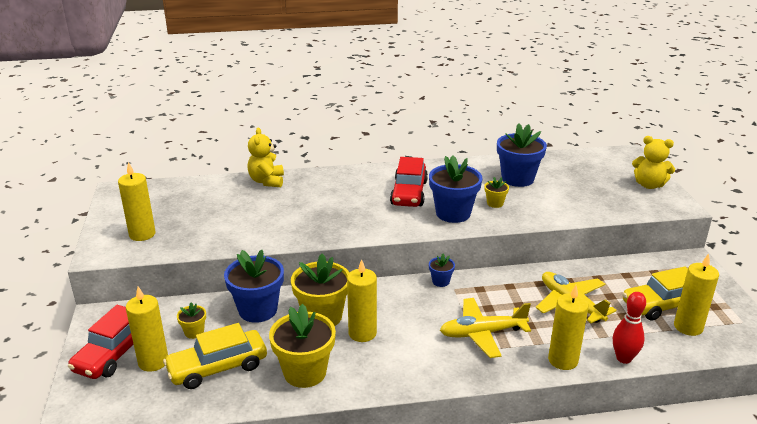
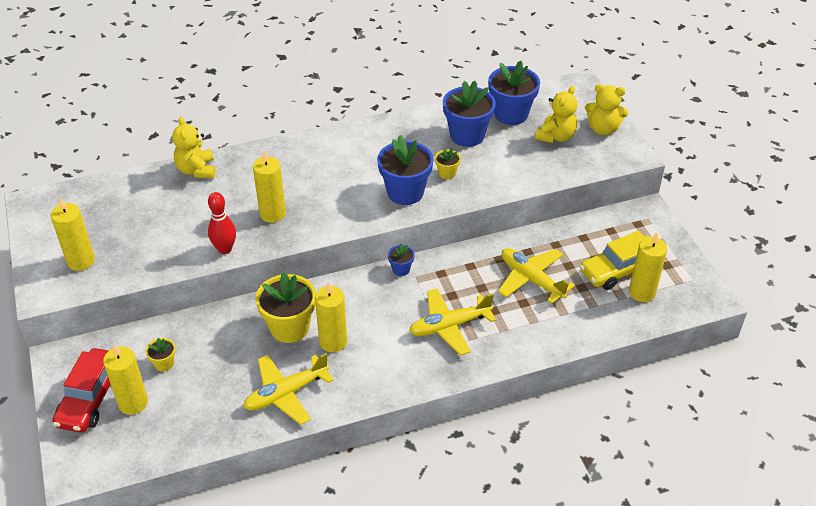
camera: 10 degrees left, 15 degrees up
(218, 367) = (199, 400): yellow car -> none
(258, 310) = (222, 328): blue flower pot -> blue flower pot (511, 114)
(305, 372) = (286, 393): yellow flower pot -> yellow plane
(409, 193) = (355, 169): red car -> none
(563, 360) = (527, 346): yellow candle -> yellow candle (272, 214)
(602, 186) = (556, 136): none -> yellow teddy bear
(623, 358) = (583, 336): red bowling pin -> red bowling pin (225, 249)

